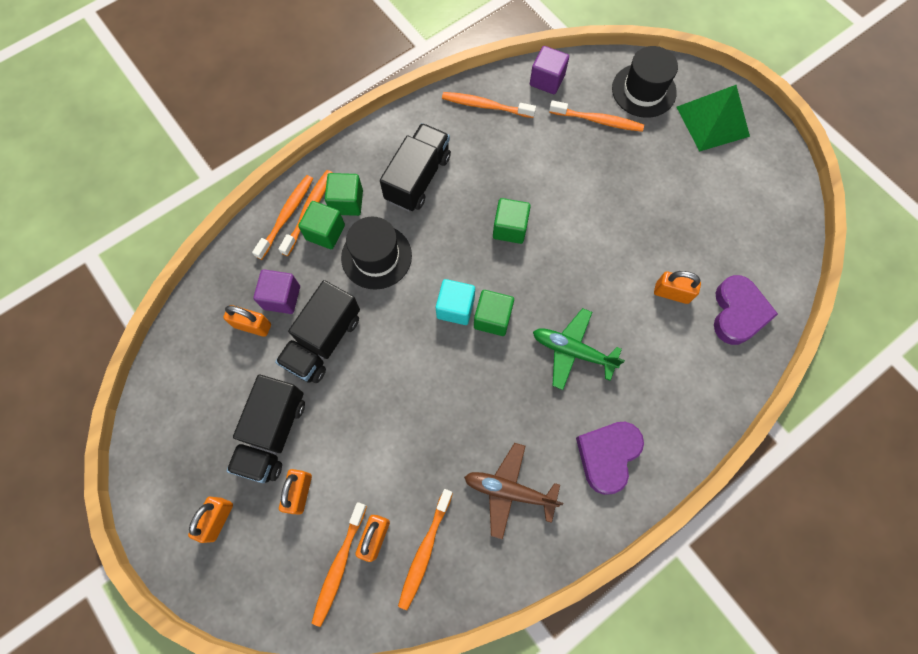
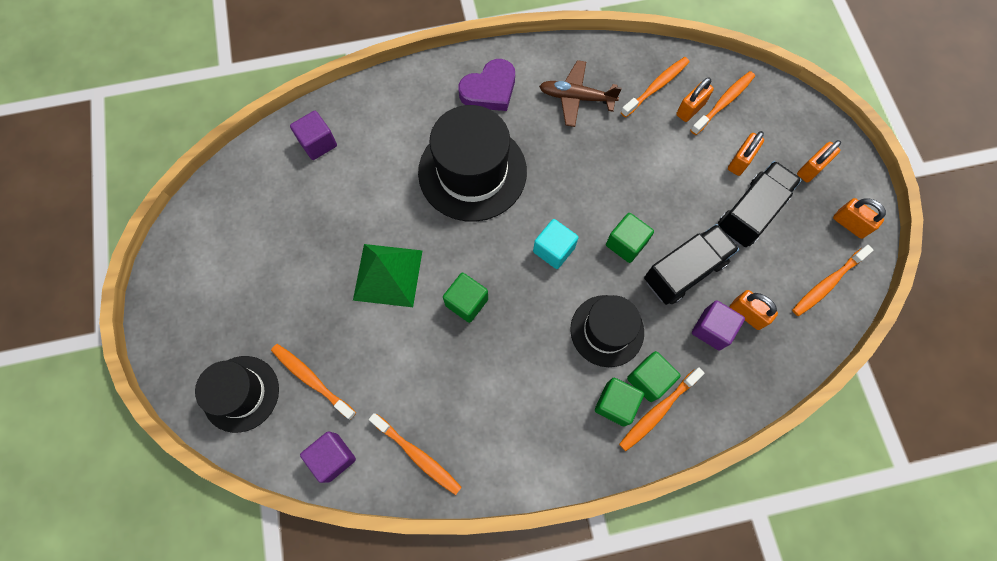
camera: 155 degrees left, 0 degrees up
(286, 215) = (683, 417): orange toothbrush -> orange toothbrush (827, 283)
(418, 178) = (531, 398): black truck -> none
(492, 318) = (525, 227): green cube -> green cube (626, 243)
(509, 491) = (576, 98): brown plane -> brown plane turned 150 degrees clockwise
(572, 351) = (472, 172): green plane -> black hat
(671, 293) = (360, 181): orange padlock -> orange padlock (849, 224)
(712, 121) = (201, 324): green pyramid -> green pyramid (388, 275)
(738, 312) = (318, 143): purple heart -> purple cube

